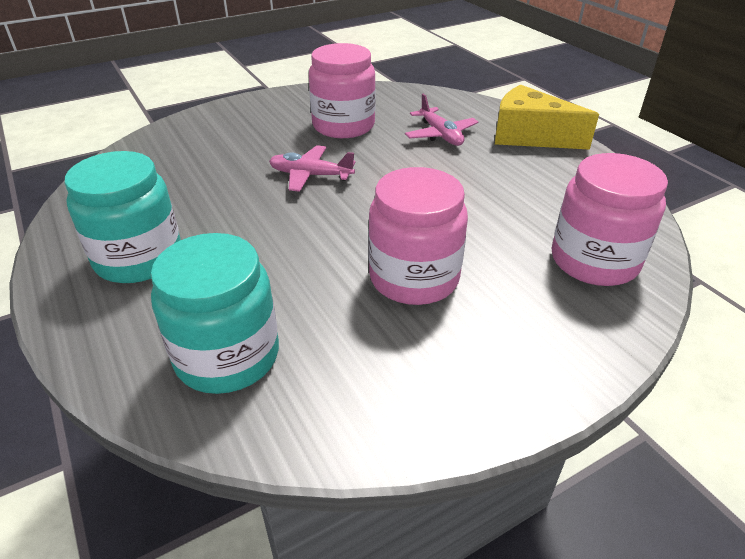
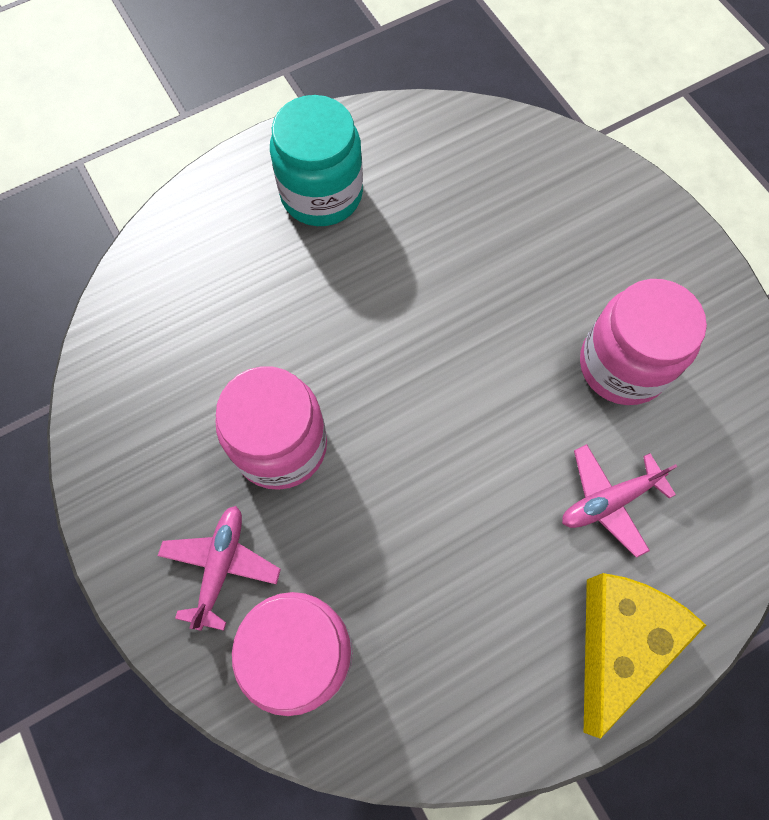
camera: 90 degrees right, 30 degrees up
(227, 356) = (187, 290): turquoise jar -> none
(310, 175) = (481, 332): pink plane -> pink plane (221, 566)

